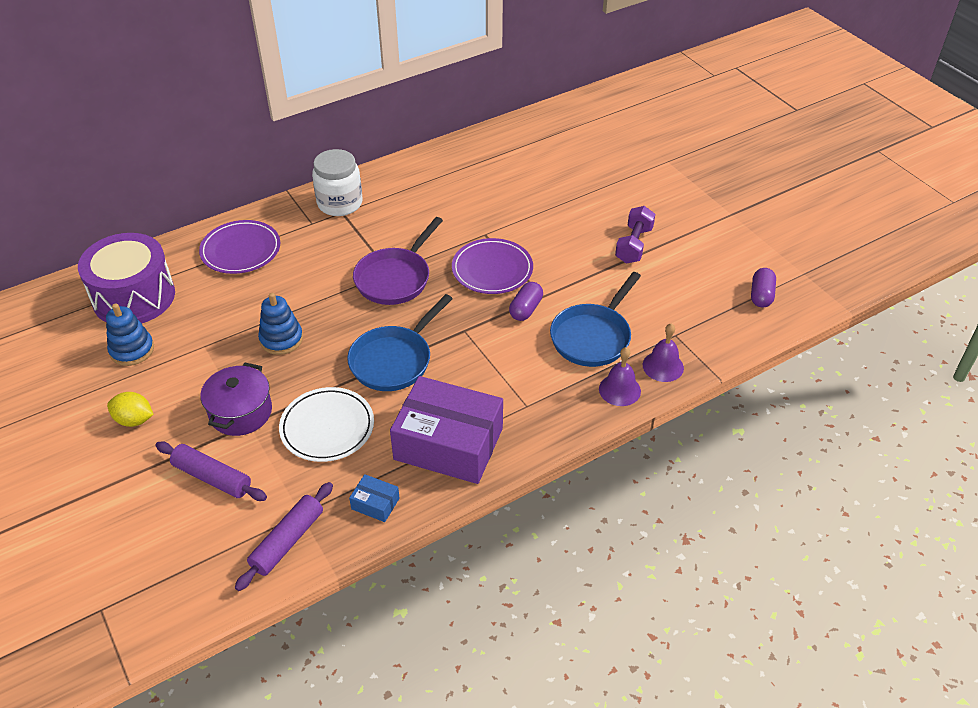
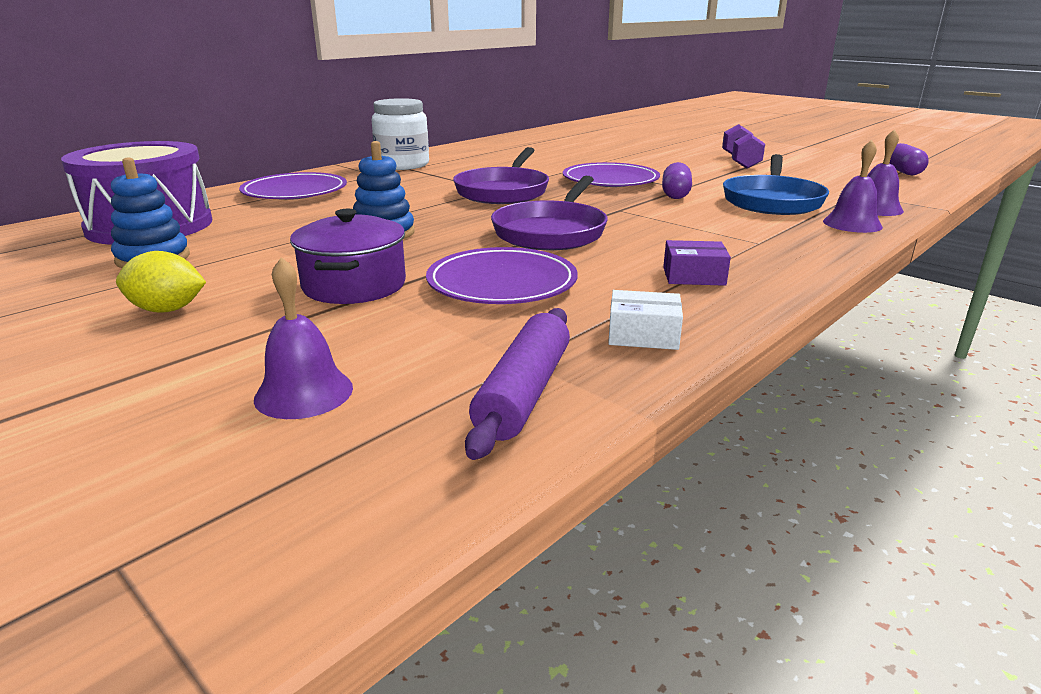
camera: 15 degrees left, 20 degrees down
(187, 517) = (304, 393): none -> purple bell
(212, 477) = (335, 345): purple rolling pin -> none
(327, 427) = (502, 283): white plate -> purple plate
(375, 503) = (643, 335): blue box -> white box
(394, 360) = (552, 232): blue pan -> purple pan
(448, 444) = (693, 276): purple box -> purple box, size x0.40

